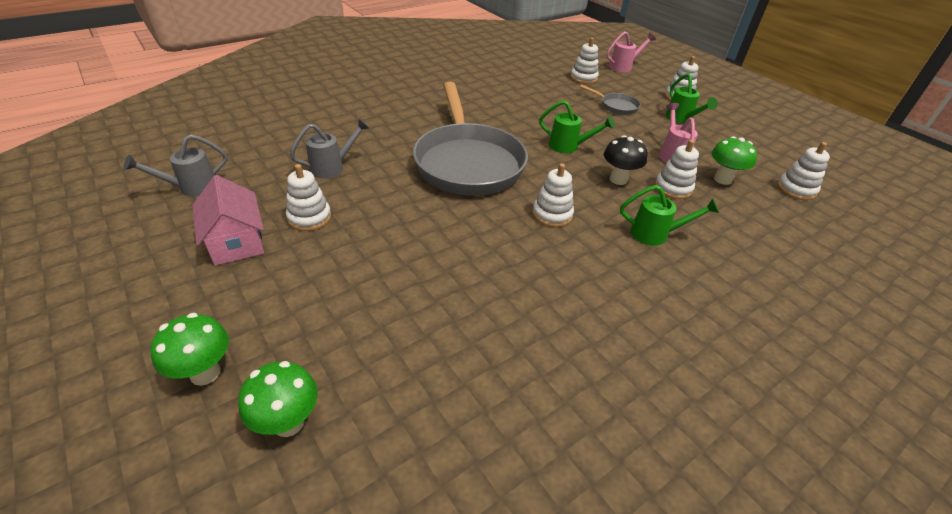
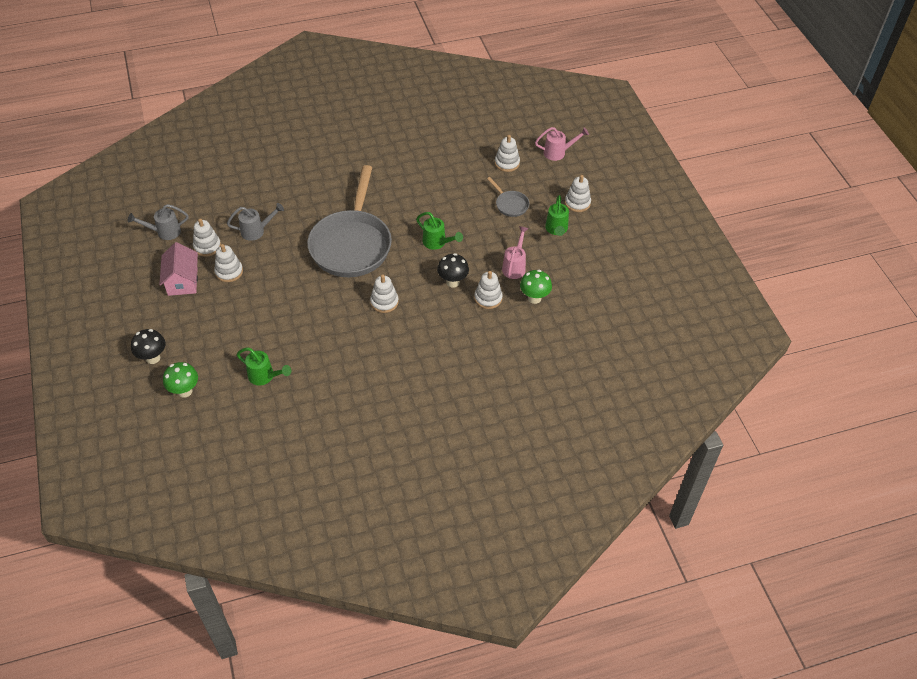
camera: 20 degrees right, 10 degrees up
(205, 373) = (153, 358): green mushroom -> black mushroom
(656, 234) = (444, 333): green watering can -> green watering can (265, 377)
(796, 189) = (584, 319): white stacking toy -> white stacking toy (207, 246)

